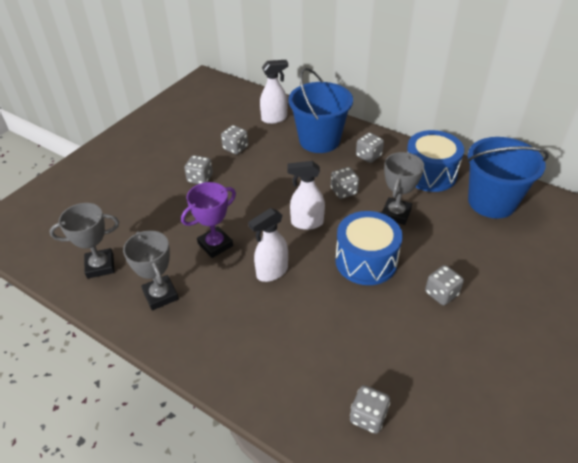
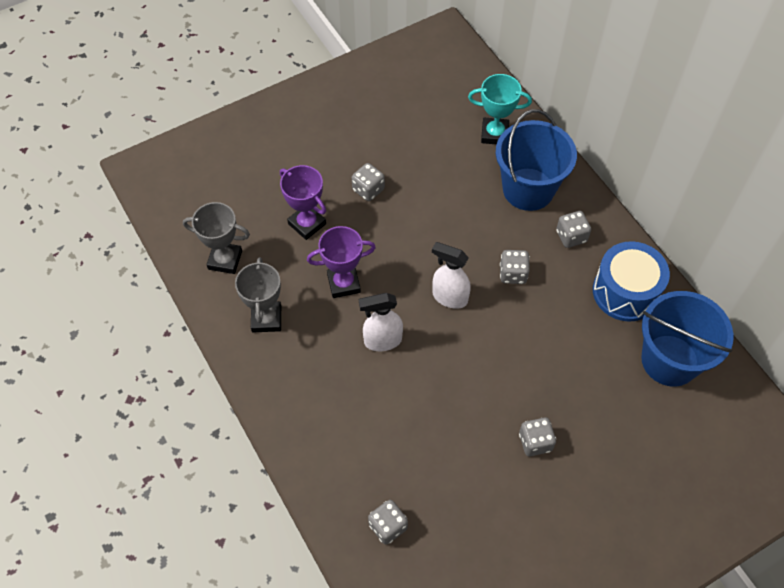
camera: 25 degrees right, 15 degrees up
(161, 216) = (307, 224): none -> purple trophy
(235, 148) = (427, 161): grey dice -> none
(274, 118) = (494, 134): white spray bottle -> turquoise trophy
(366, 261) = (483, 371): blue drum -> none
(396, 214) = (551, 328): grey trophy -> none

